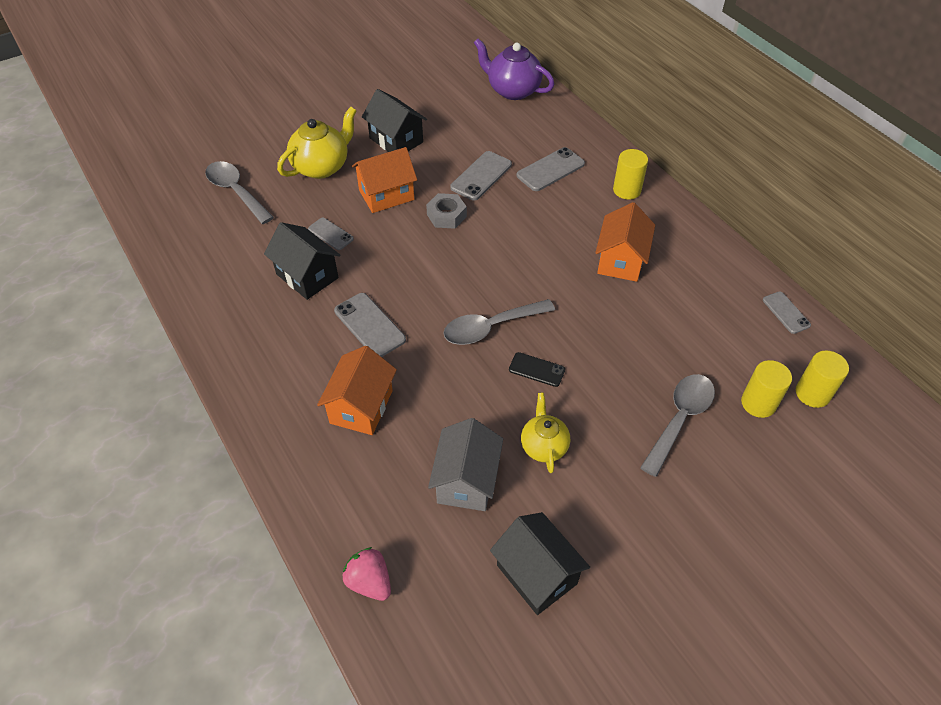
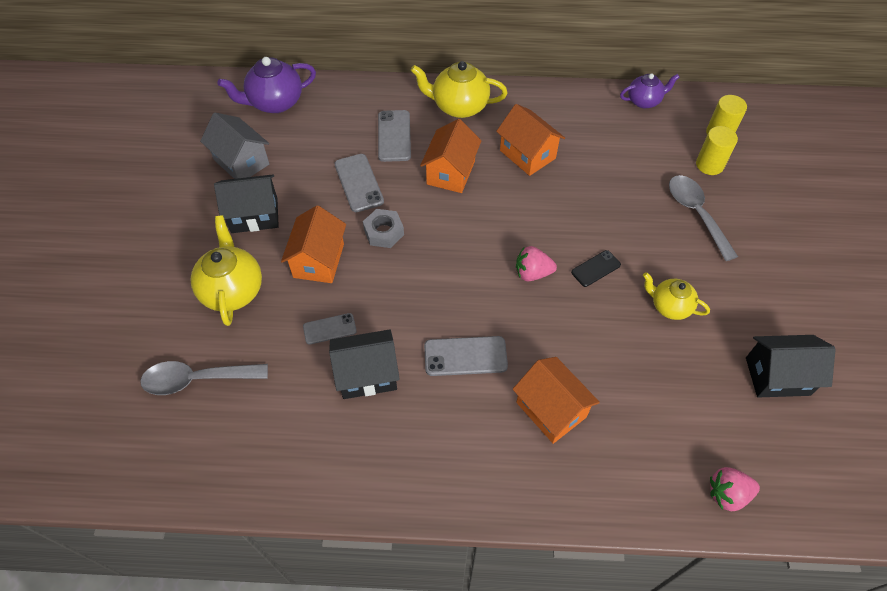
camera: 55 degrees left, 5 degrees up
(466, 481) = (671, 374): grey house -> grey house (241, 162)
(490, 327) = (532, 273): grey spoon -> pink strawberry
(547, 222) = (451, 172): none -> orange house
(627, 190) = (459, 106): yellow cylinder -> yellow teapot
(786, 312) = (644, 101): grey phone -> purple teapot

